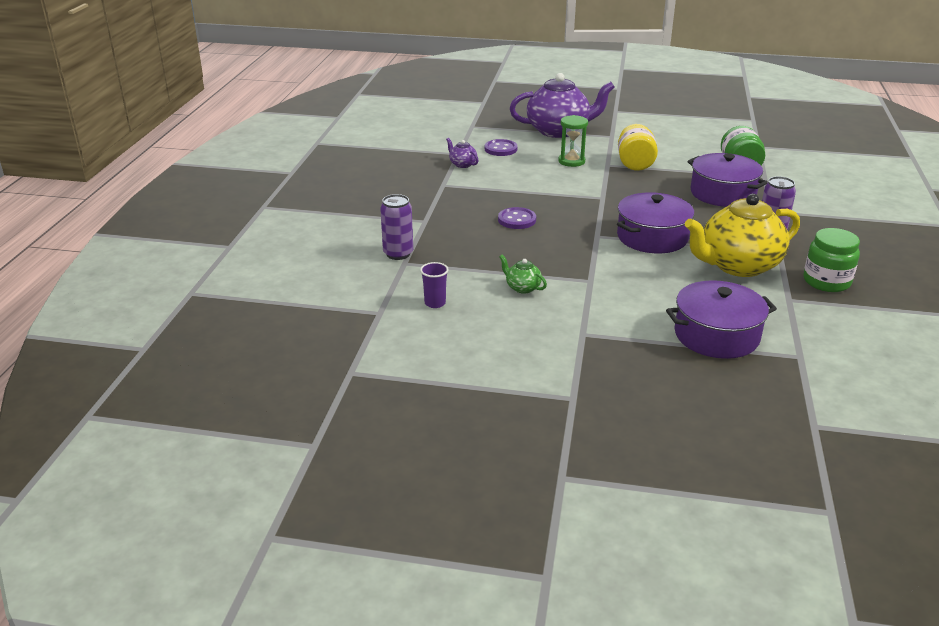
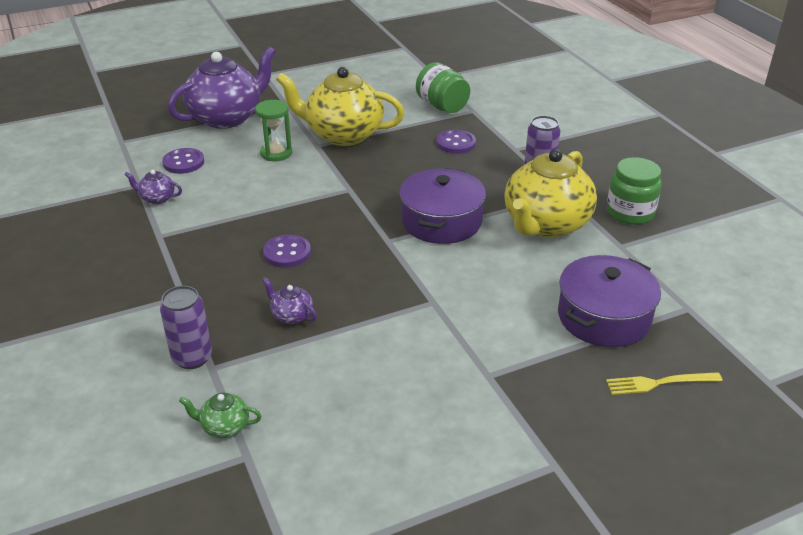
camera: 35 degrees left, 5 degrees up
(435, 303) = (299, 410): purple cup -> none
(482, 254) = (291, 316): none -> purple teapot
(522, 287) = (375, 343): green teapot -> green teapot (224, 427)
(635, 163) = (343, 135): yellow jar -> yellow teapot
(713, 388) = (659, 383): none -> yellow fork
(723, 193) = (456, 143): purple pot -> purple button

